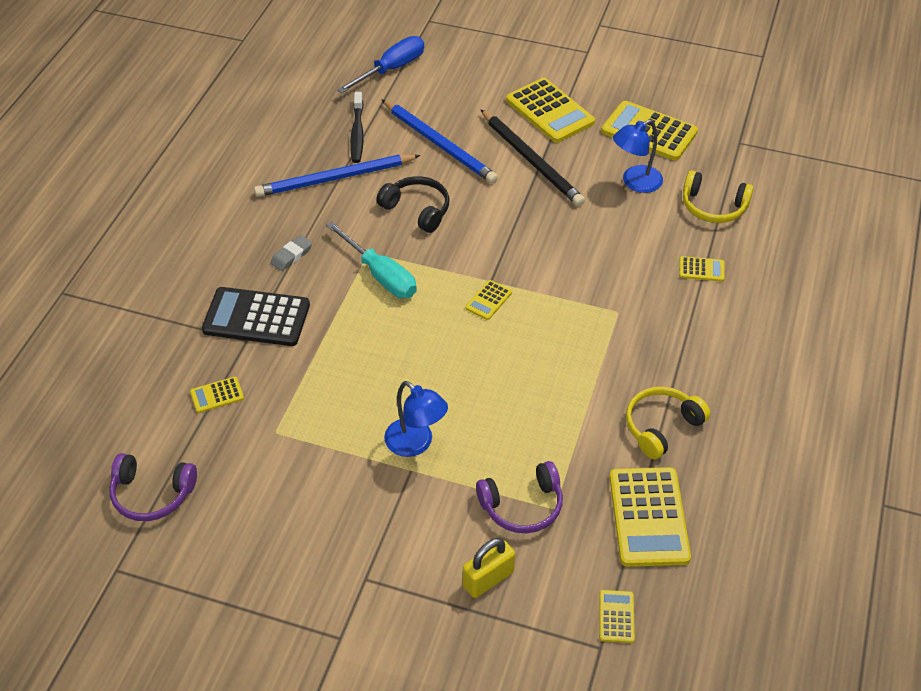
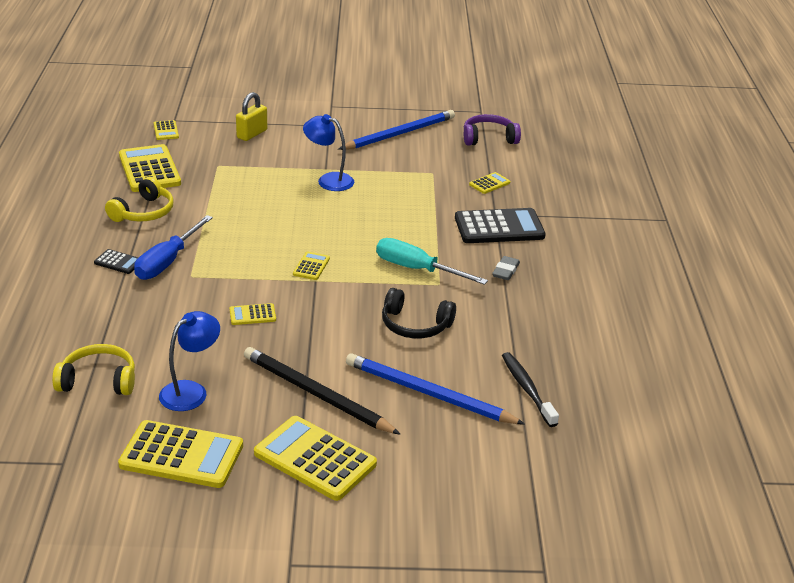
camera: 160 degrees right, 15 degrees down
(335, 178) = (516, 339): blue pencil -> blue pencil (399, 134)
(391, 69) = (544, 478): blue screwdriver -> blue screwdriver (167, 262)
(522, 506) = (240, 163): purple headphones -> none
(694, 347) = (118, 262): none -> black calculator
(701, 269) = (112, 320): yellow calculator -> yellow calculator (252, 315)

